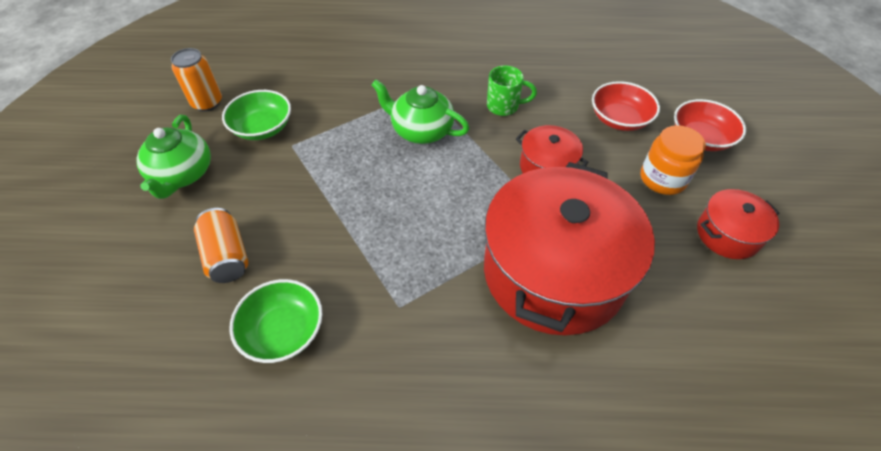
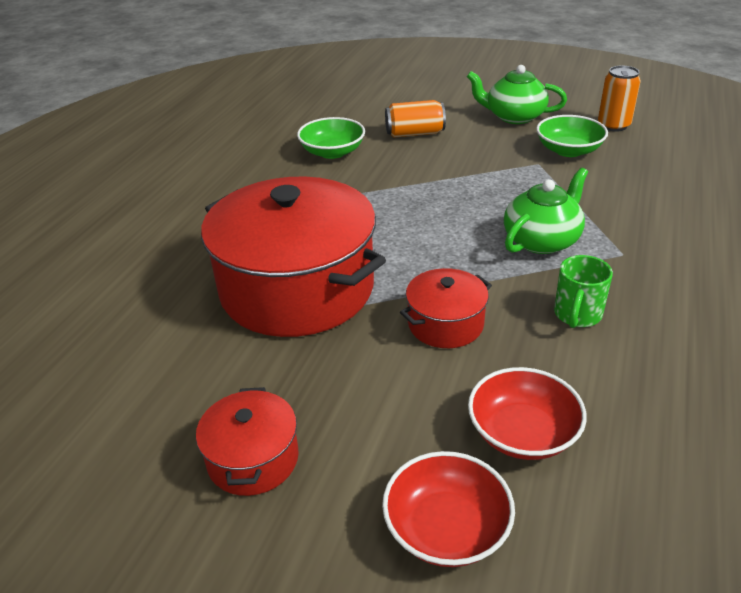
camera: 110 degrees right, 15 degrees down
(662, 179) = (379, 432): orange jar -> none

